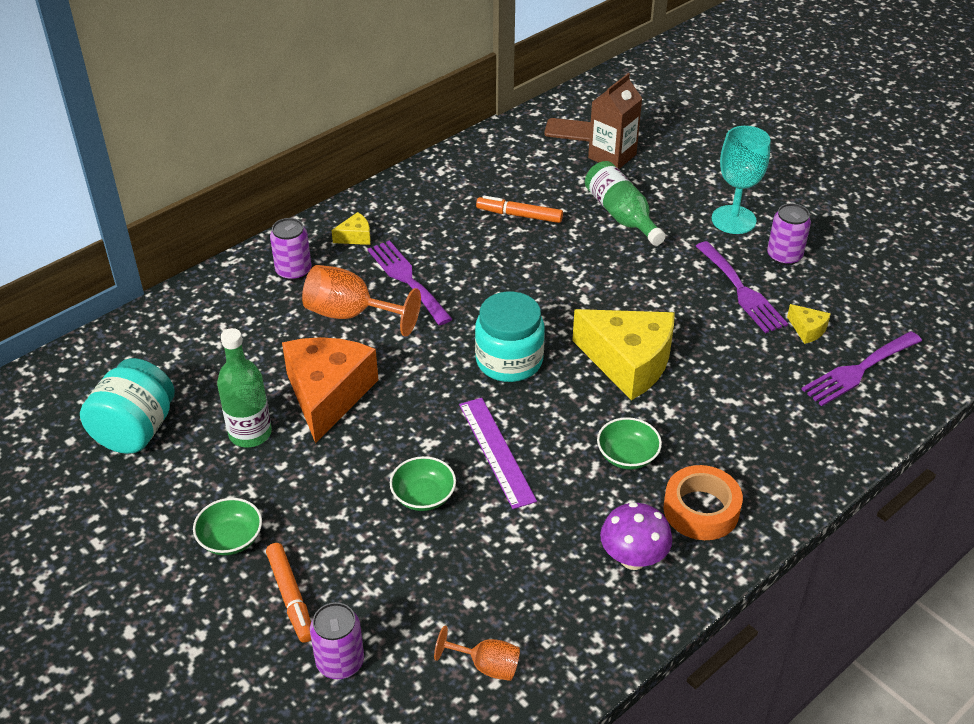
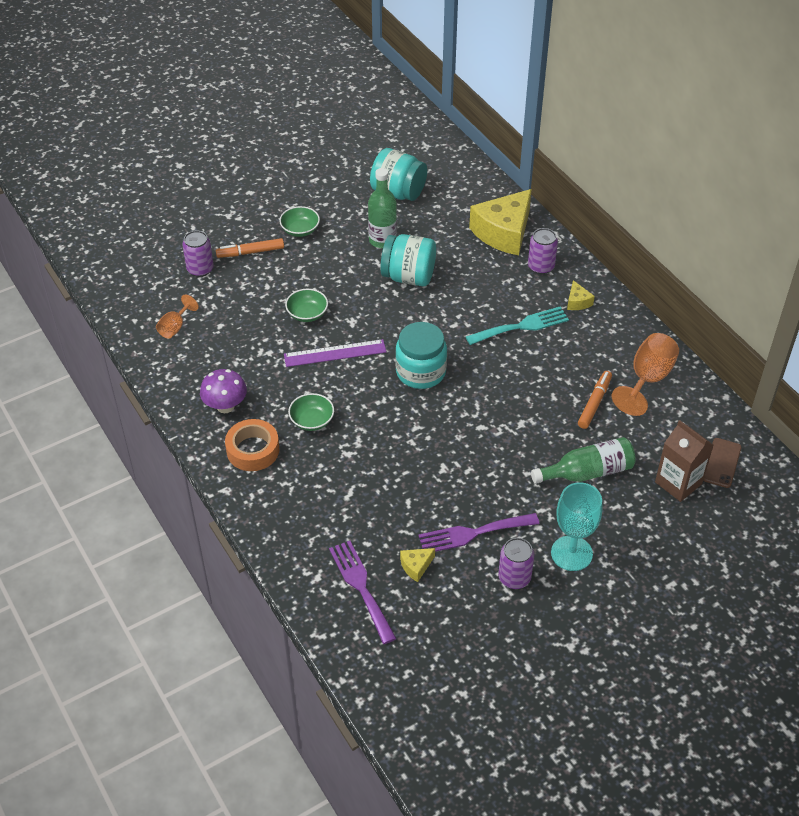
camera: 100 degrees right, 5 degrees up
(328, 394) = (408, 277): orange cheese -> turquoise jar
(351, 314) = (487, 293): orange goblet -> orange goblet (647, 379)
(407, 279) = (522, 326): purple fork -> turquoise fork
(628, 362) = (403, 440): yellow cheese -> yellow cheese (503, 232)

